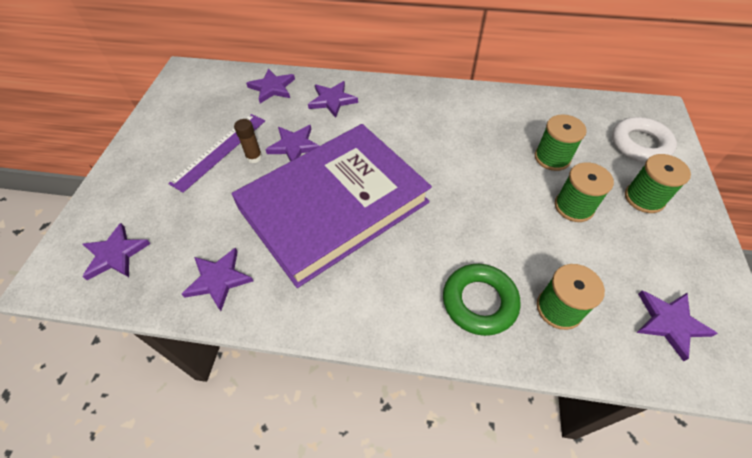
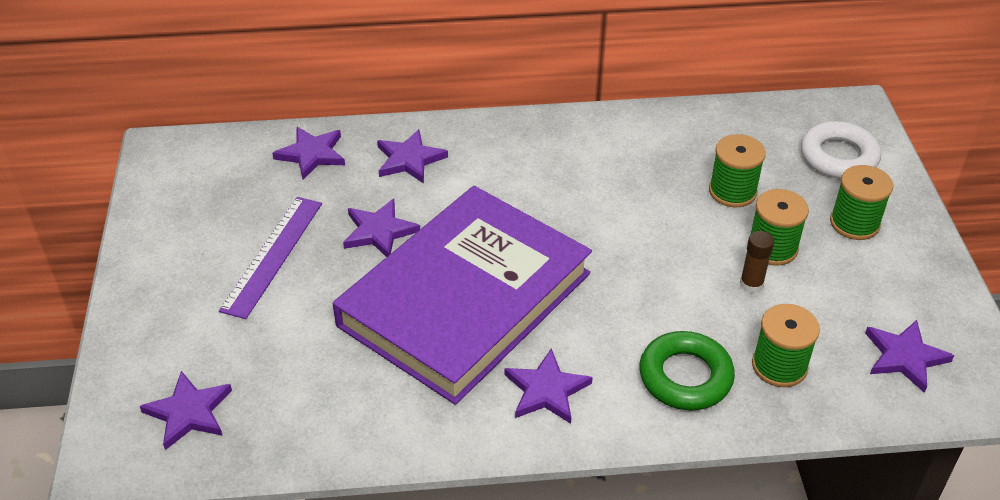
camera: 15 degrees left, 10 degrees down
(219, 279) = (348, 414): purple star -> purple star (546, 390)
(254, 157) = (328, 256): brown glue stick -> brown glue stick (751, 284)

